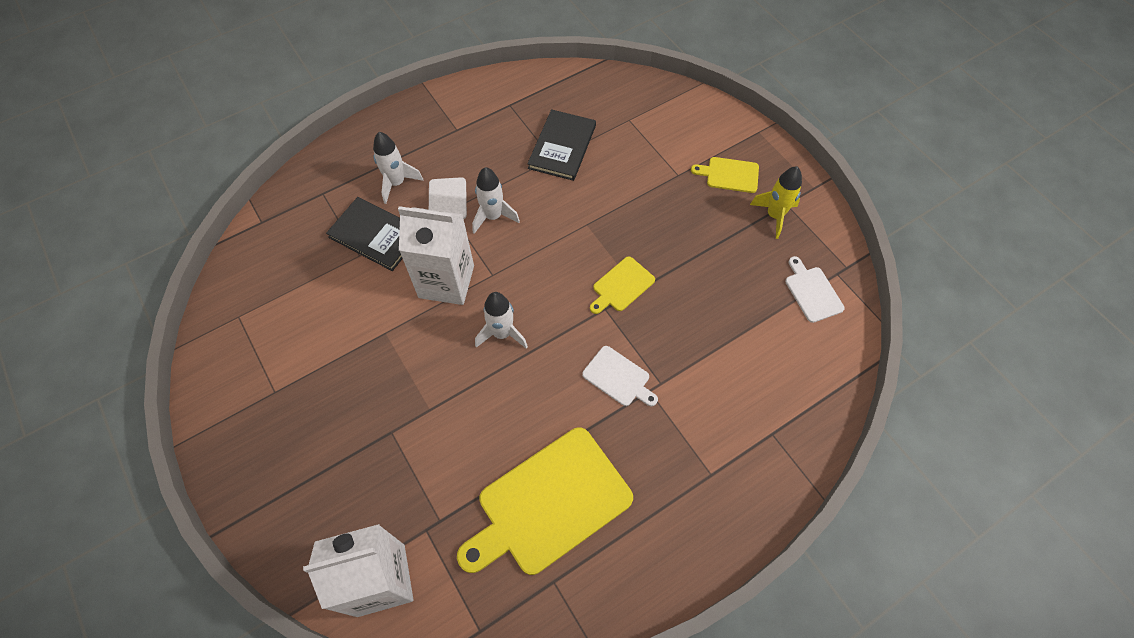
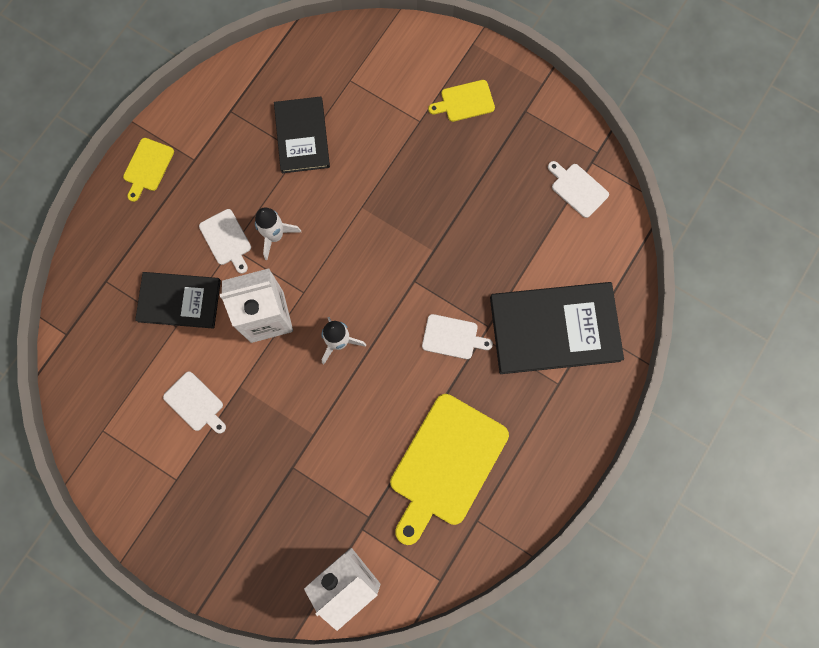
camera: 25 degrees left, 15 degrees up
(335, 329) = (195, 403): none -> white cutting board
(397, 183) = (169, 240): white rocket -> none
(621, 286) = (418, 253): yellow cutting board -> yellow cutting board (147, 167)
(731, 415) = (554, 328): none -> black book
(774, 216) = (519, 127): yellow rocket -> none

